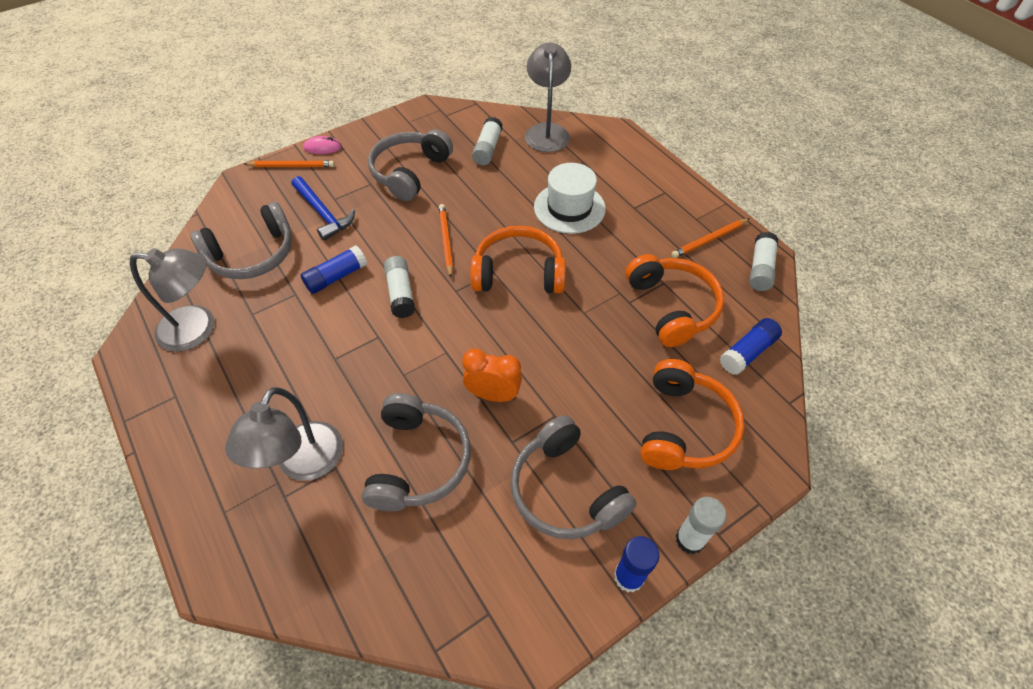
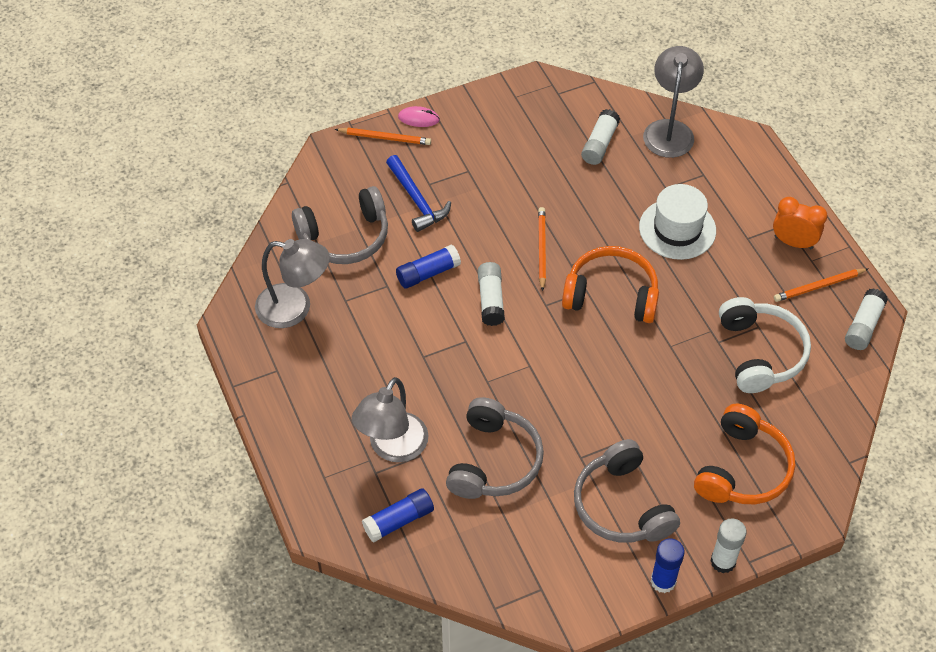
camera: 10 degrees right, 0 degrees up
(410, 172) = (511, 163): grey headphones -> none
(493, 395) = (569, 413): orange clock -> orange clock (793, 242)
(672, 307) = (760, 353): orange headphones -> white headphones
(747, 352) = (823, 409): blue glue stick -> blue glue stick (398, 520)

